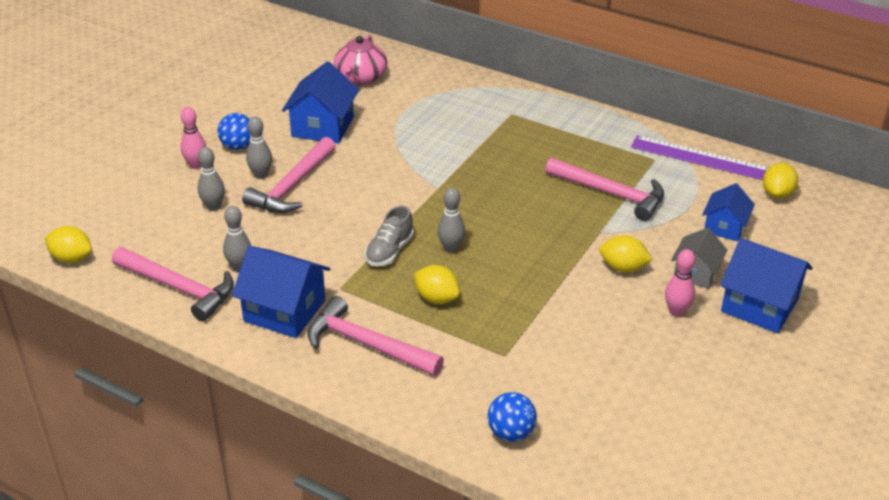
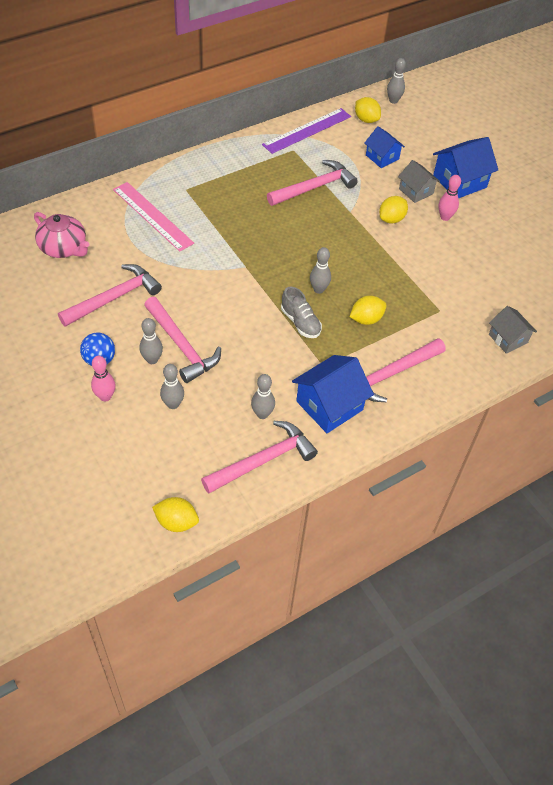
camera: 65 degrees left, 15 degrees up
(72, 258) = (176, 522): yellow lemon -> yellow lemon turned 60 degrees clockwise
(322, 127) = (115, 297): blue house -> pink hammer
(452, 108) = (152, 216): none -> pink ruler
(510, 433) = (508, 338): blue ball -> grey house
(842, 204) = (393, 101): none -> grey bowling pin

